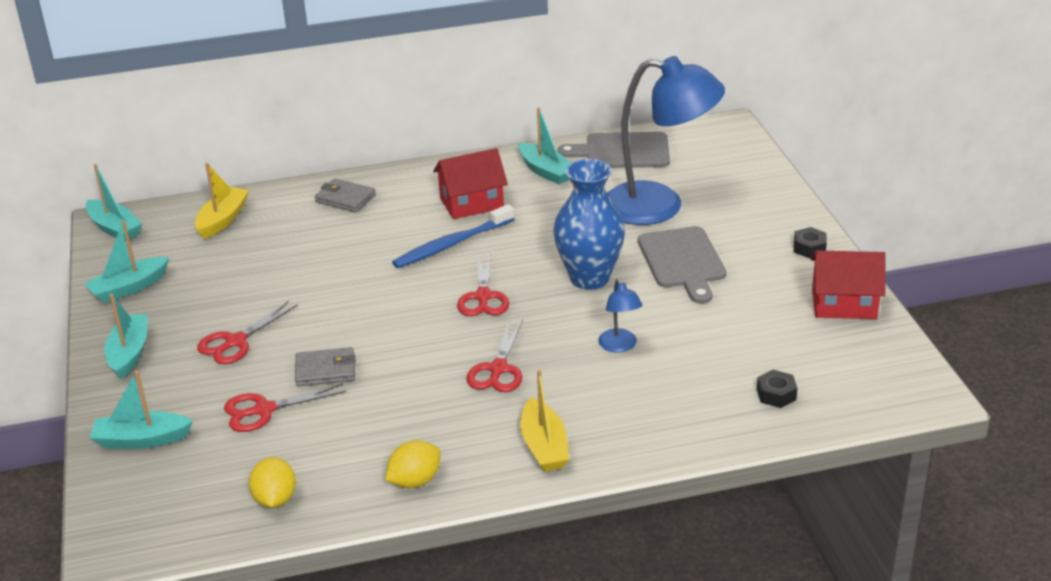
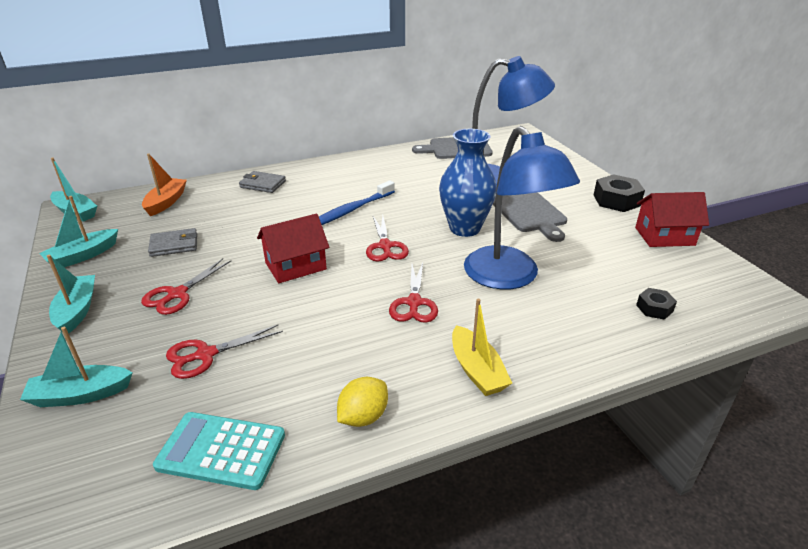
camera: 10 degrees left, 0 degrees up
(222, 220) = (166, 202): yellow boat -> orange boat
(275, 499) = (221, 451): yellow lemon -> turquoise calculator
(325, 370) = (261, 314): grey wallet -> grey wallet (174, 245)
(471, 203) = (359, 183): red house -> red house (295, 266)
(546, 171) = (407, 162): turquoise boat -> none
(620, 346) = (509, 277): blue lamp -> blue lamp, size x2.35
(809, 248) = (616, 200): black nut -> black nut, size x1.75

